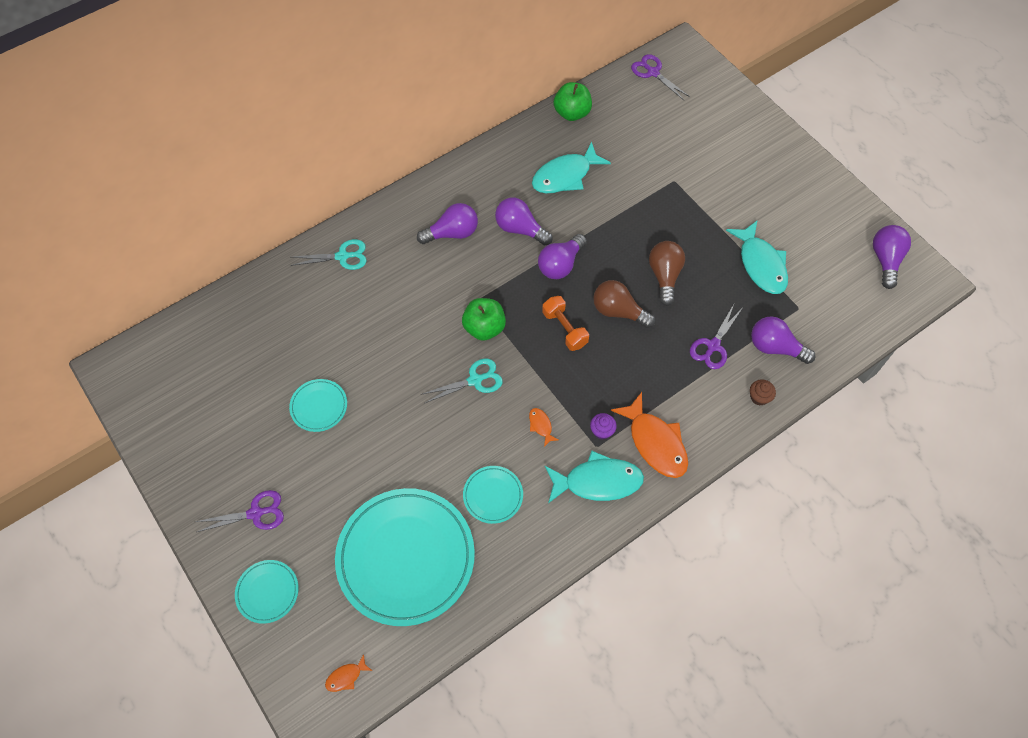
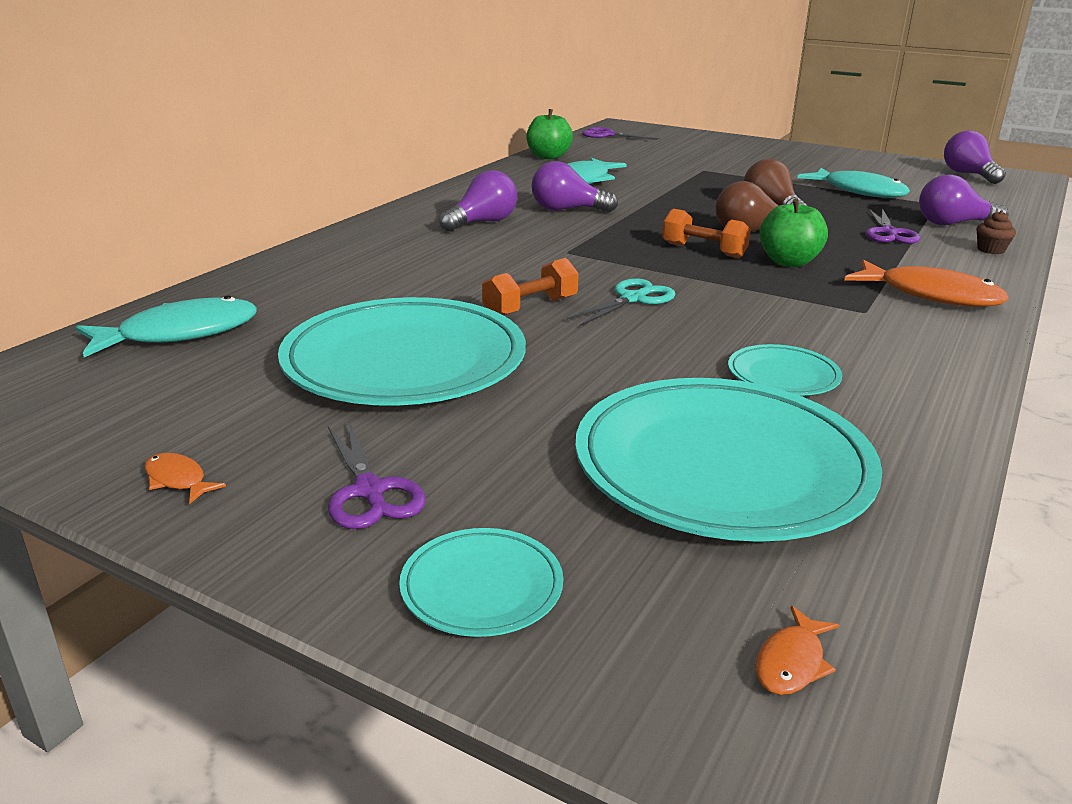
camera: 25 degrees left, 35 degrees down
(256, 513) = (370, 491): purple scissors -> purple scissors turned 105 degrees clockwise
(319, 406) = (405, 361): turquoise plate -> turquoise plate, size x2.23
(342, 256) = (339, 255): turquoise scissors -> none
(413, 369) = (530, 307): none -> orange dumbbell
(484, 328) = (598, 266): green apple -> green apple (789, 262)
(541, 426) = (769, 312): orange fish -> orange fish (178, 480)
(560, 264) = (643, 220): purple light bulb -> none
(597, 481) = (909, 334): turquoise fish -> turquoise fish (180, 334)
(602, 431) = (853, 300): purple cupcake -> none

